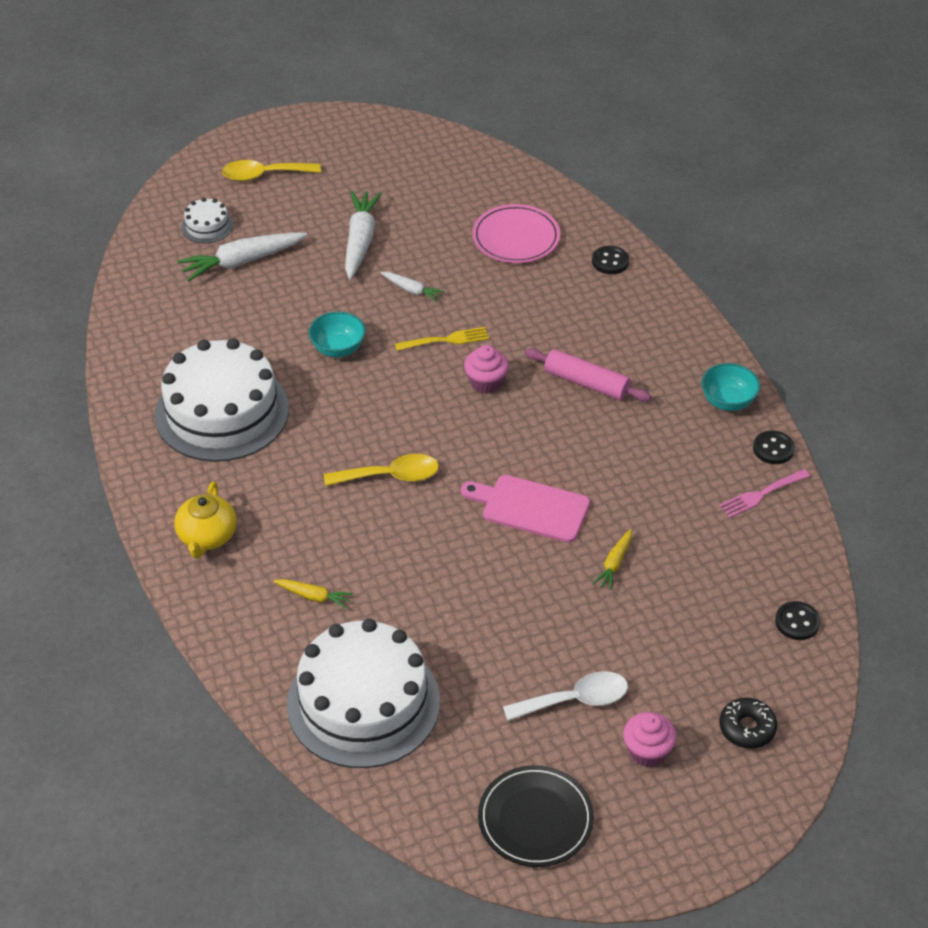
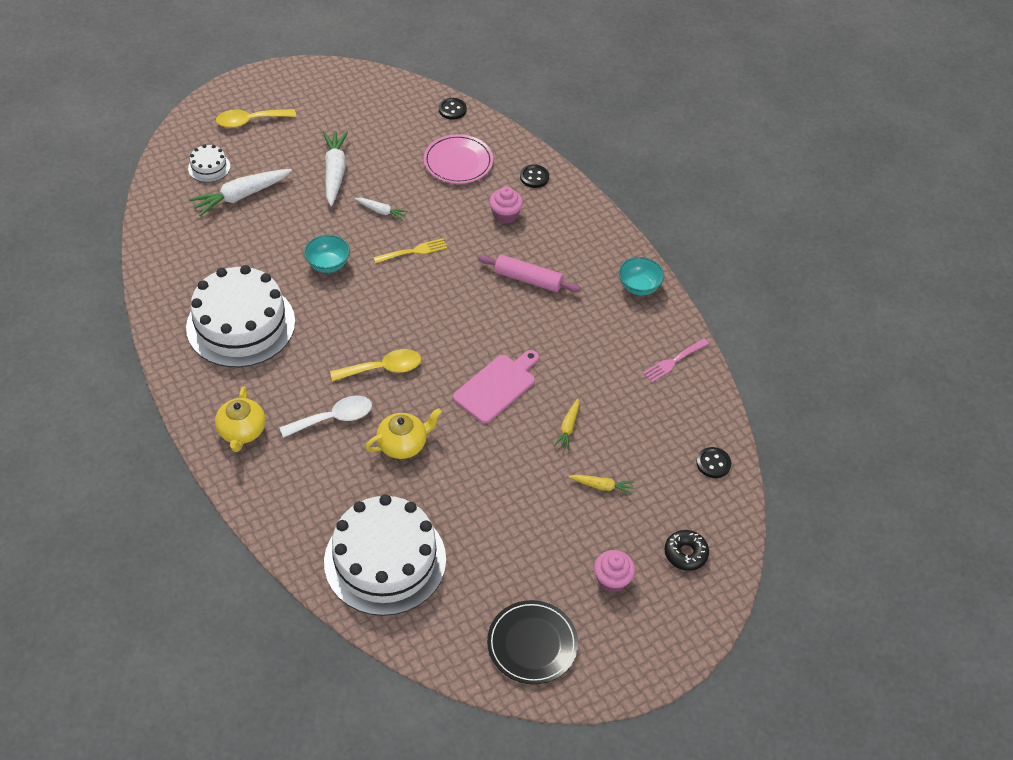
camera: 10 degrees left, 5 degrees up
(314, 596) = (334, 475): yellow carrot -> yellow carrot (602, 486)
(403, 567) = (403, 444): none -> yellow teapot
(486, 382) = (449, 284): pink cupcake -> pink cupcake (505, 215)
(530, 508) = (497, 386): pink cutting board -> pink cutting board turned 120 degrees clockwise
(575, 700) = (551, 543): white spoon -> white spoon (334, 418)
(773, 449) = (678, 323): black button -> black button (452, 110)

